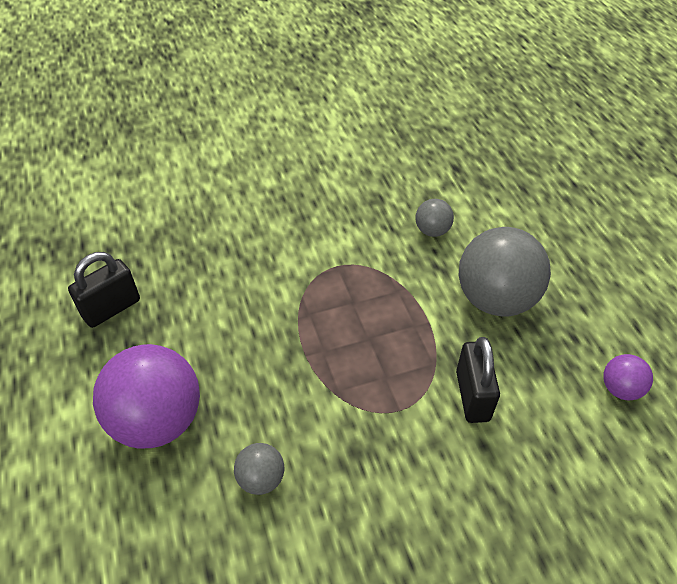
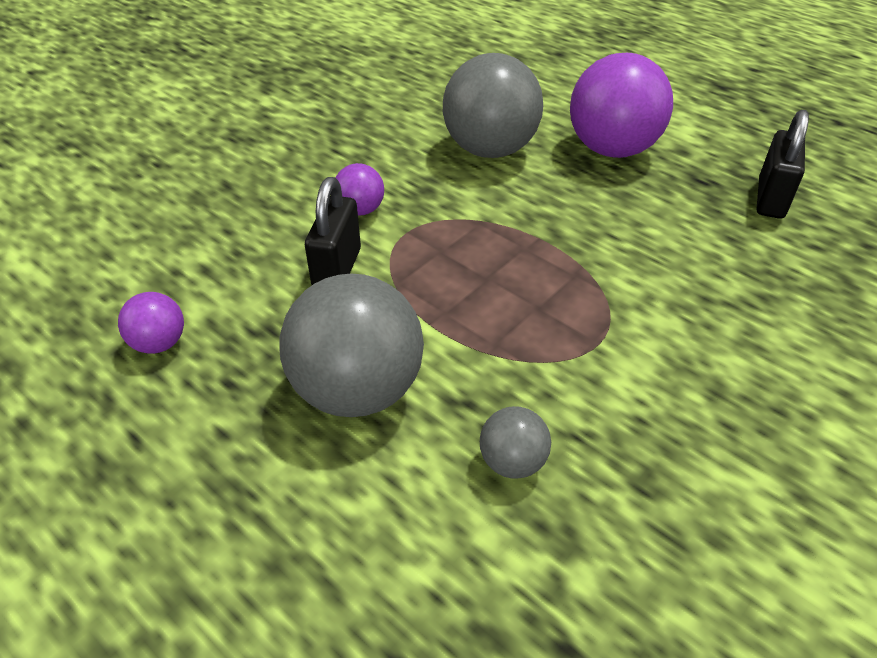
camera: 150 degrees right, 5 degrees down
(261, 478) = (490, 149): grey ball -> grey ball, size x2.10
(426, 454) = (360, 210): none -> purple ball
(472, 396) = (337, 270): black padlock -> black padlock turned 45 degrees clockwise

